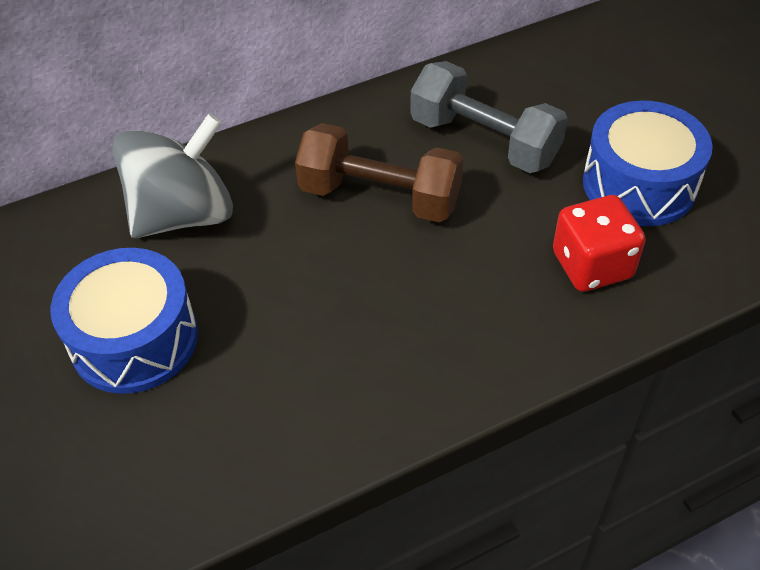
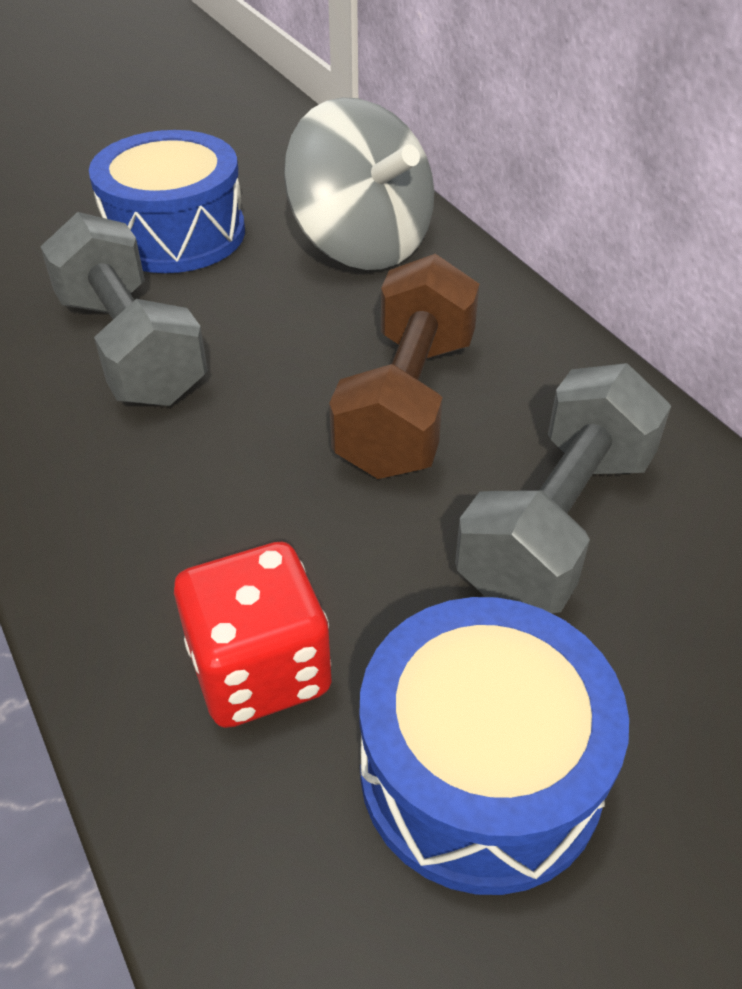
camera: 85 degrees right, 5 degrees down
(300, 354) = (131, 348): none -> grey dumbbell

